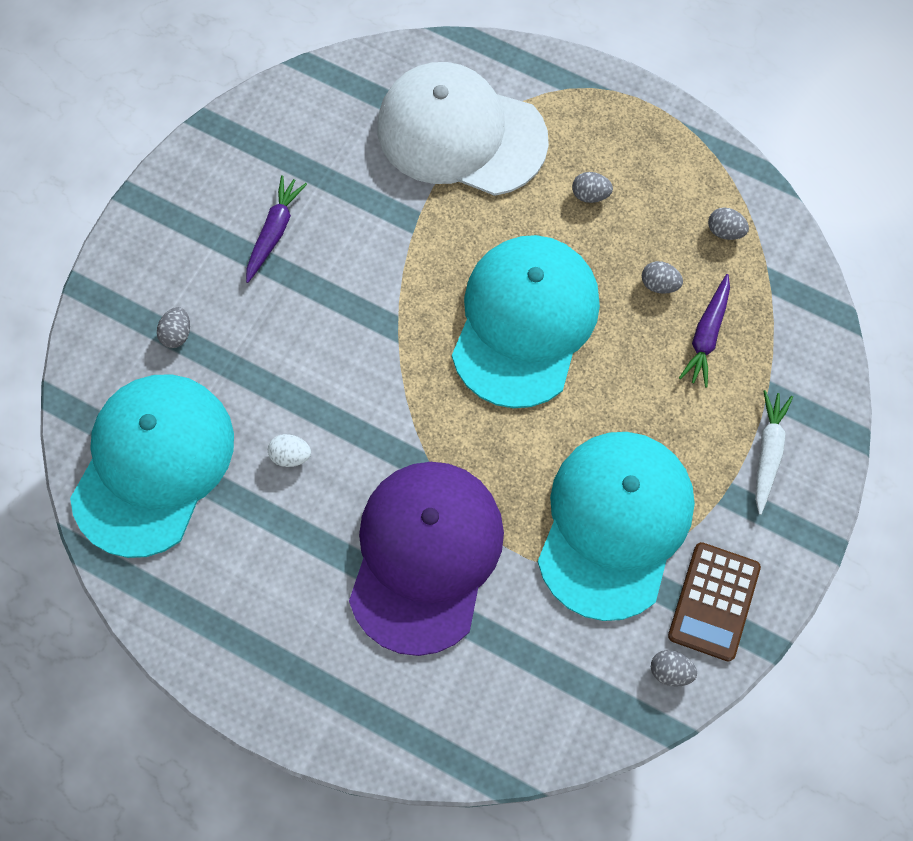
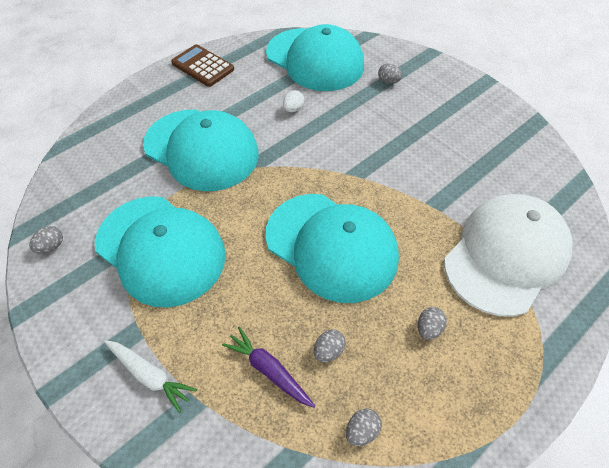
camera: 110 degrees right, 15 degrees down
(274, 232) = (445, 134): purple carrot -> none
(425, 556) = (201, 149): purple cap -> turquoise cap
(714, 601) = (72, 289): brown calculator -> brown calculator (203, 66)

